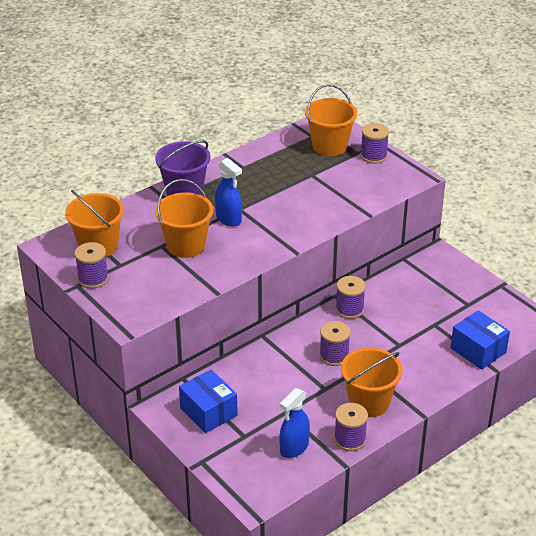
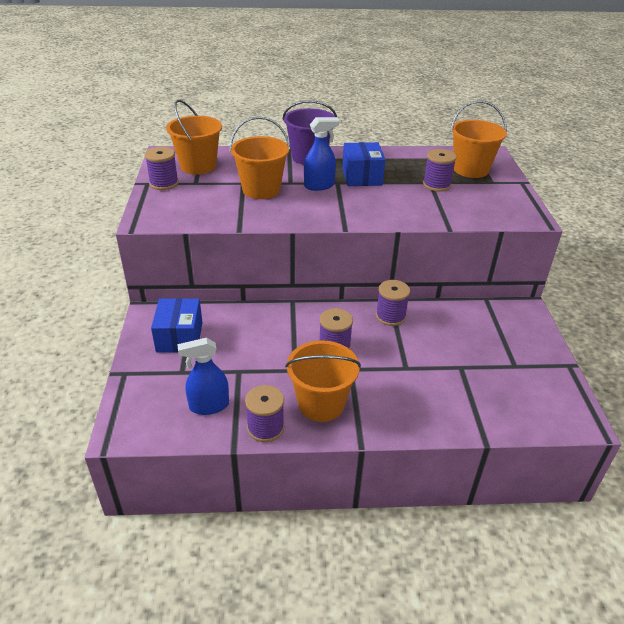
camera: 35 degrees right, 0 degrees up
(228, 219) = (319, 186): blue spray bottle -> blue spray bottle turned 105 degrees counterclockwise
(373, 156) = (505, 189): purple spool -> purple spool (436, 185)
(478, 350) = (484, 414): blue box -> blue box (362, 176)

